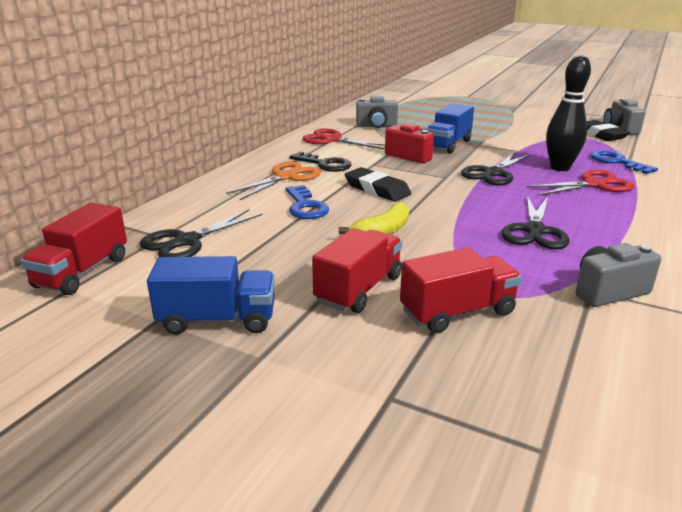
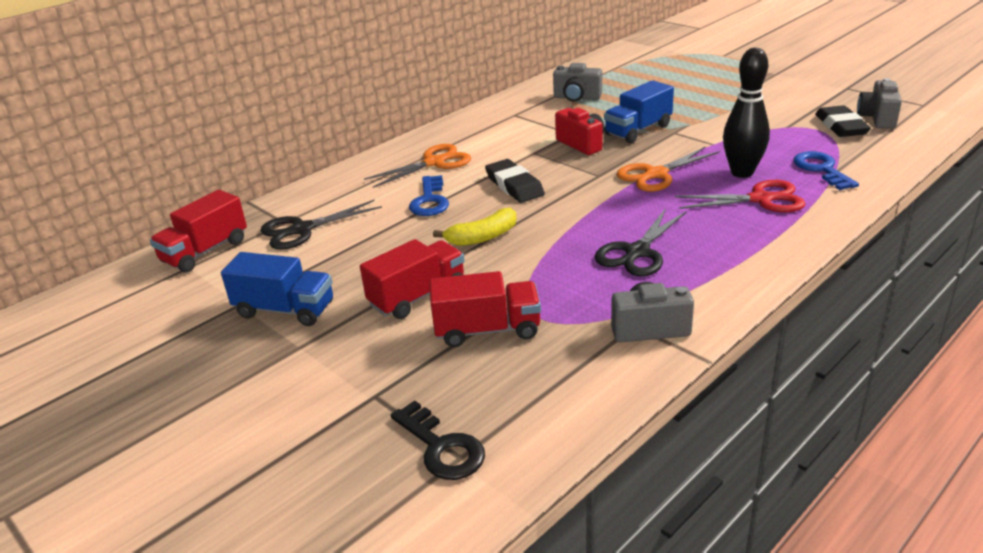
camera: 20 degrees right, 5 degrees up
(324, 164) = (483, 149): black key -> black key (441, 447)
(332, 140) = (514, 115): red scissors -> none
(493, 173) = (656, 174): black scissors -> orange scissors

